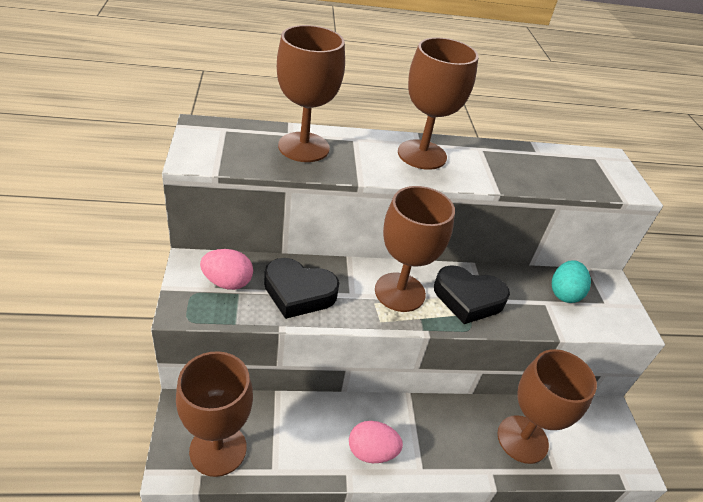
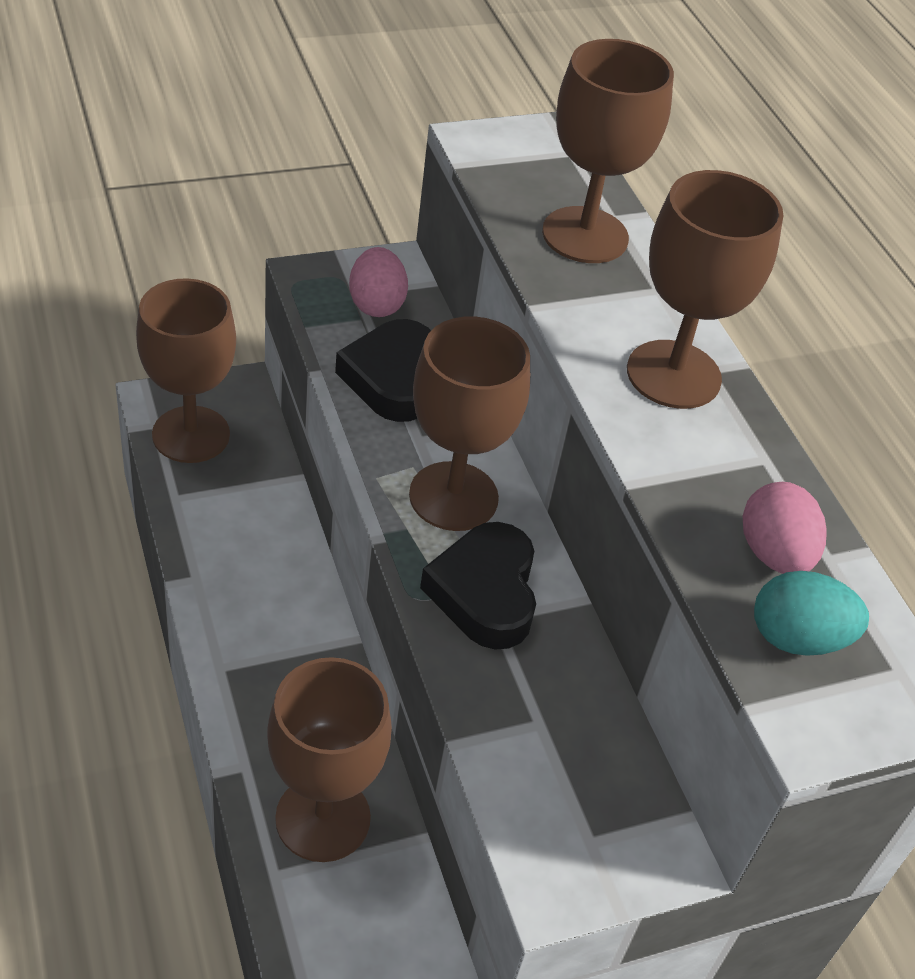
camera: 75 degrees right, 5 degrees up
(371, 452) = (235, 601): pink egg -> pink egg (774, 554)
(564, 293) = (581, 756): turquoise egg -> turquoise egg (797, 638)

